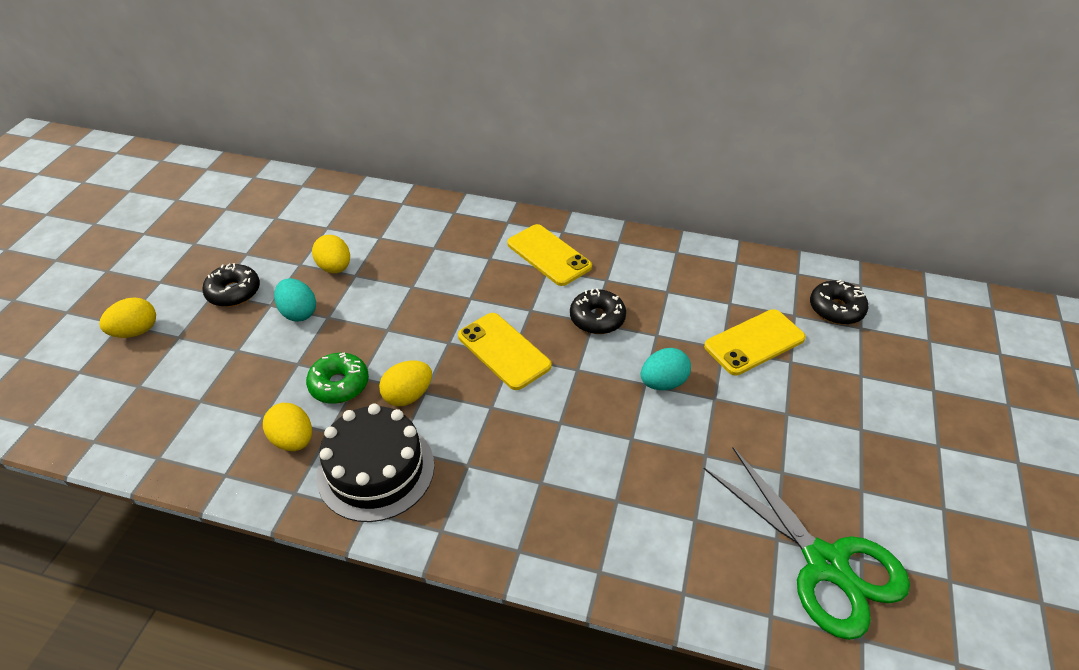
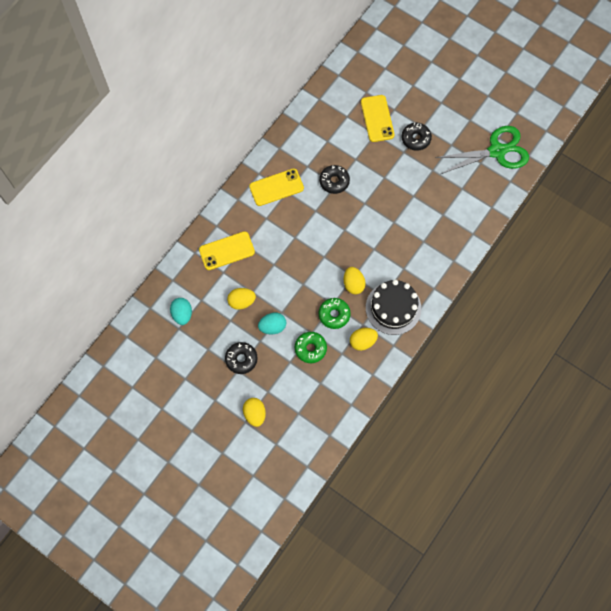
camera: 70 degrees left, 25 degrees up
(266, 370) = (310, 348): none -> green donut
(504, 351) = (340, 232): yellow phone -> yellow phone (226, 251)
(663, 383) = (387, 169): turquoise egg -> turquoise egg (182, 314)
(836, 309) = (369, 72): black donut -> black donut (415, 139)

